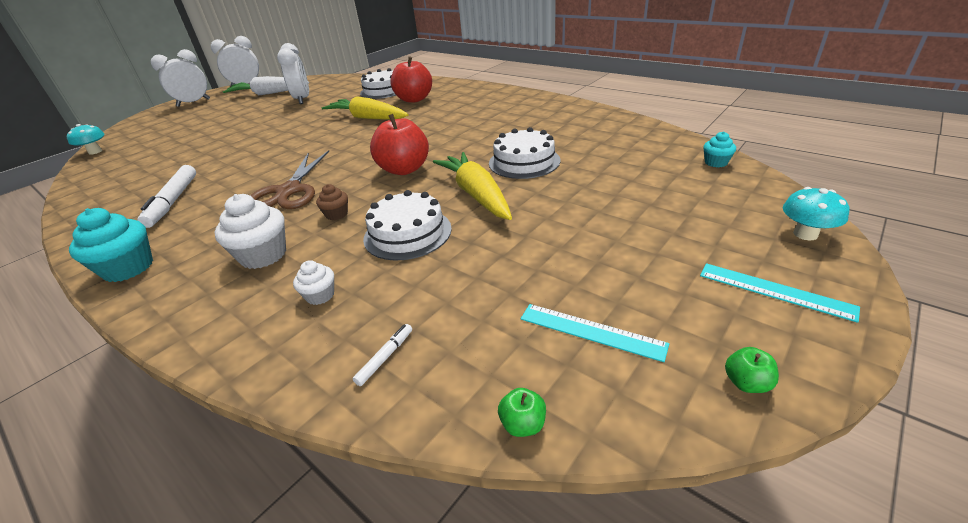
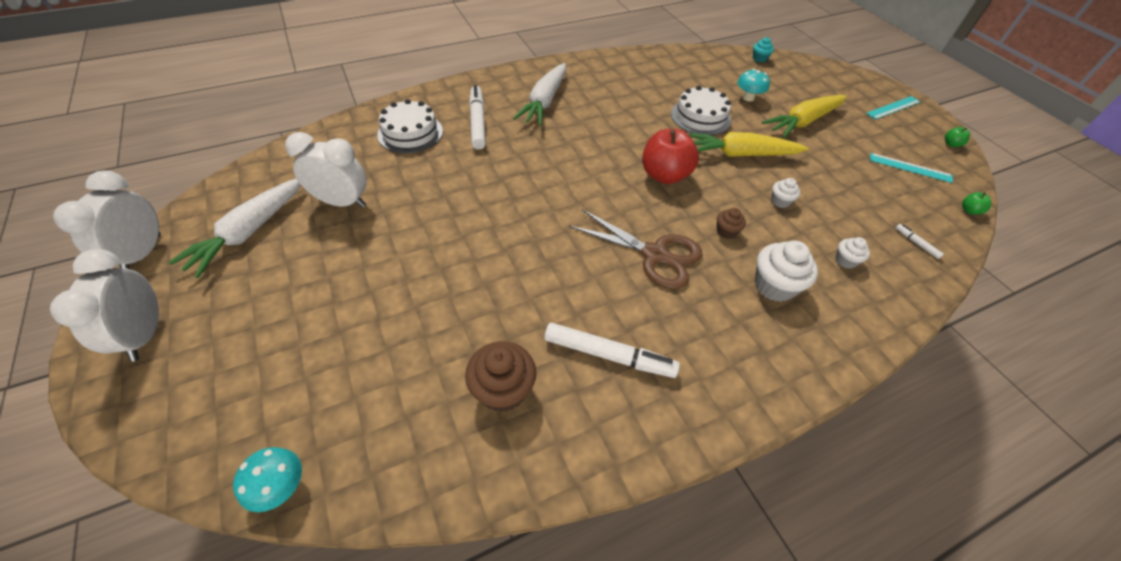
camera: 70 degrees left, 15 degrees up
(128, 268) = (752, 389): turquoise cupcake -> none
(146, 178) = (503, 390): none -> brown cupcake
(367, 118) = (498, 165): yellow carrot -> yellow carrot (803, 122)
(407, 233) = (780, 201): white cake -> white cupcake
(414, 99) = (477, 122): red apple -> white marker
(465, 107) = (544, 102): none -> white carrot
(591, 331) = (910, 167): turquoise ruler -> turquoise ruler turned 60 degrees clockwise
(805, 234) = (851, 77): turquoise mushroom -> turquoise mushroom (748, 98)

